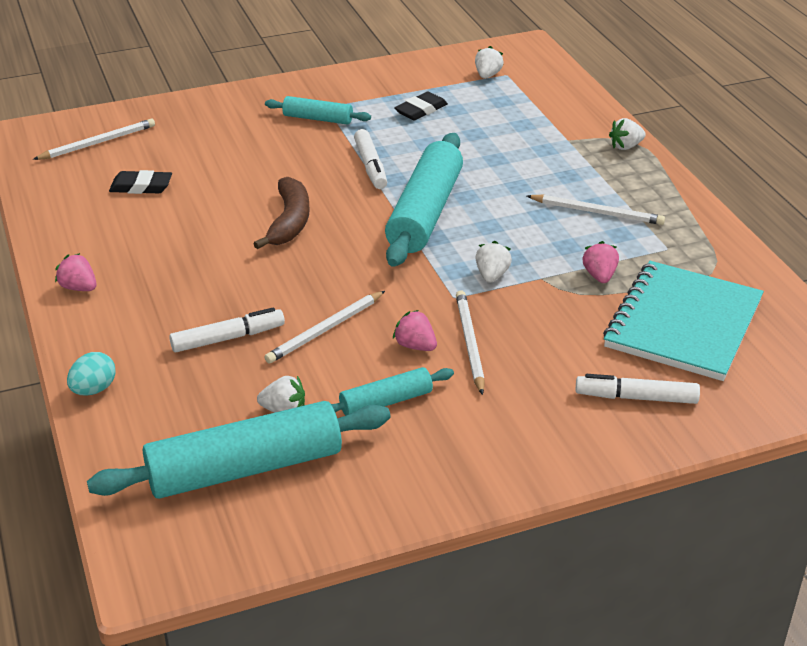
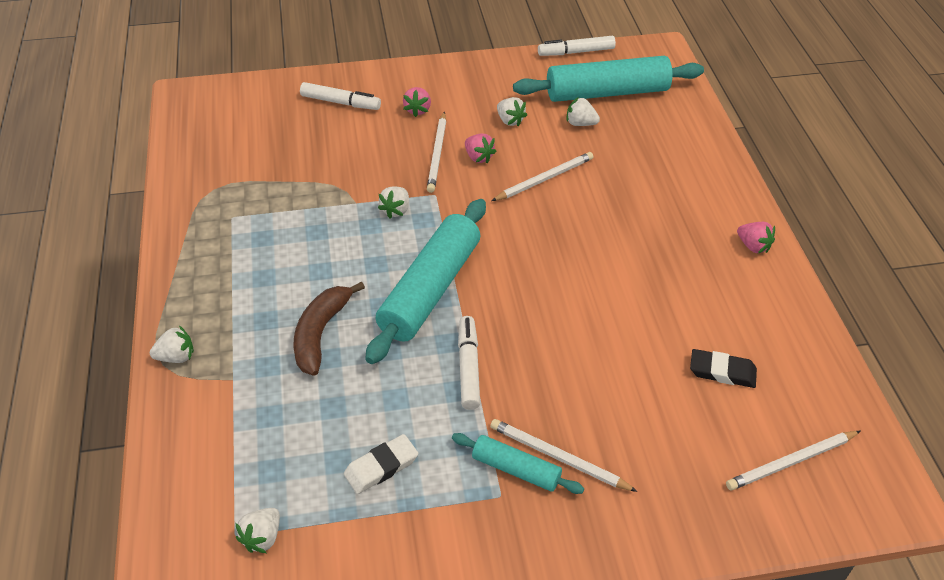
camera: 170 degrees left, 10 degrees up
(94, 389) = (716, 155): turquoise egg -> none
(228, 338) = (621, 182): white marker -> white marker (576, 52)
(289, 222) = (564, 297): brown banana -> brown banana (321, 333)
(386, 402) = (510, 120): turquoise rolling pin -> white strawberry
(421, 110) = (381, 467): black eraser -> white eraser
(597, 212) = (266, 266): white pencil -> white pencil (558, 457)
(599, 276) = (307, 198): pink strawberry -> pink strawberry (418, 110)
(683, 323) = (270, 148): turquoise notebook -> none

